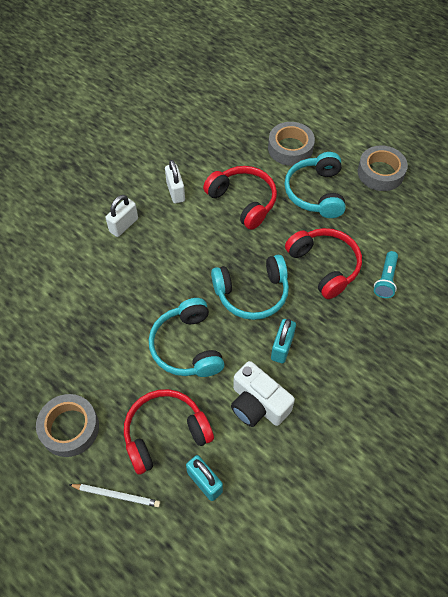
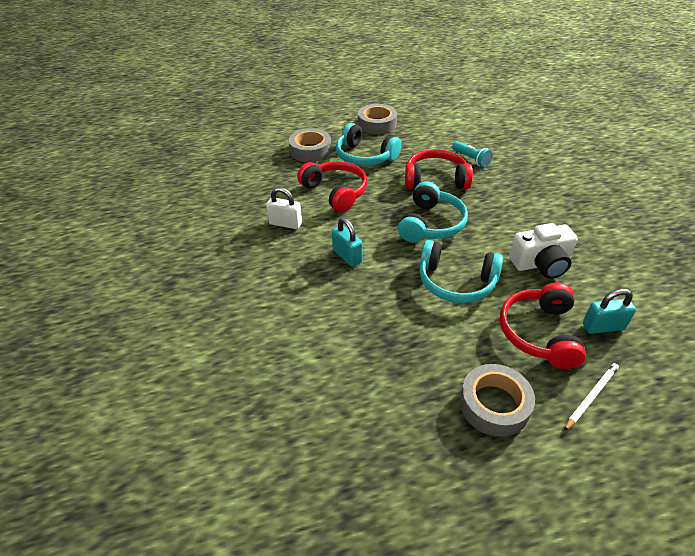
camera: 55 degrees left, 15 degrees down
(124, 225) = (287, 269): white padlock -> none
(243, 201) = (335, 192): red headphones -> red headphones turned 60 degrees clockwise
(282, 347) = (495, 229): turquoise padlock -> turquoise padlock (347, 256)

